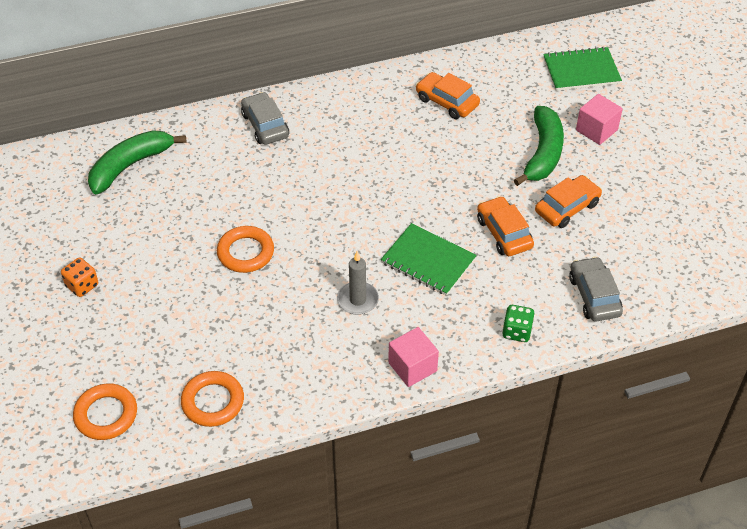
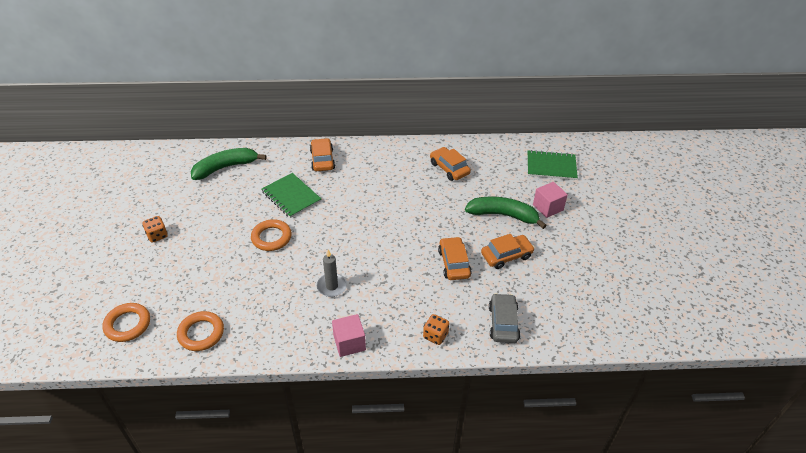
camera: 15 degrees right, 5 degrees down
(265, 125) = (322, 160): grey car -> orange car
(428, 261) = (392, 271): green notebook -> green notebook (291, 196)
(517, 331) = (435, 335): green dice -> orange dice
(543, 153) = (503, 215): green banana -> green banana turned 105 degrees counterclockwise

